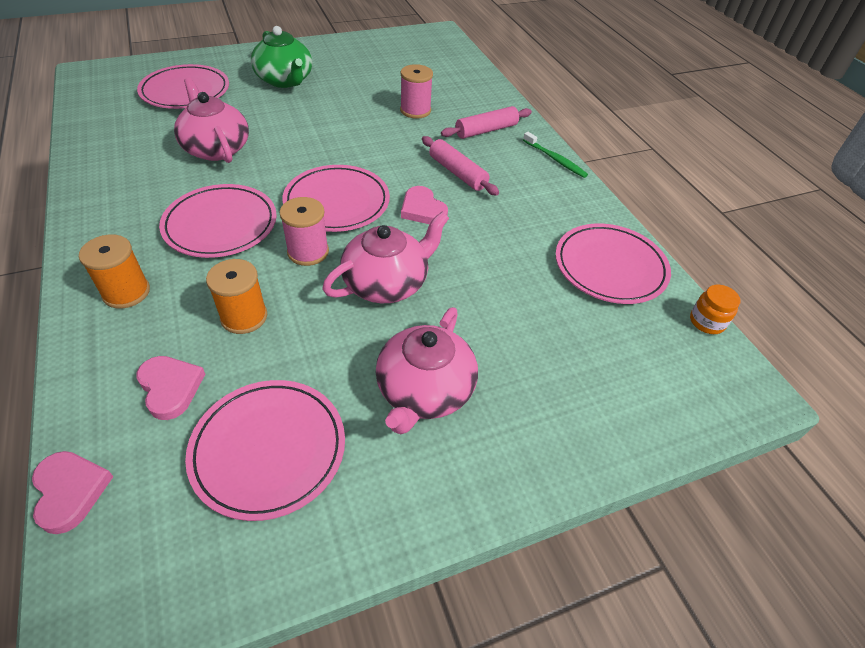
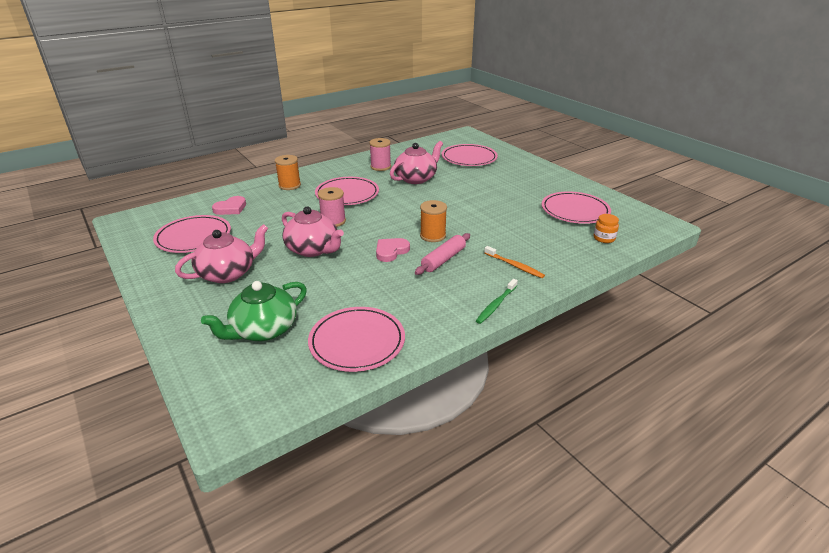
camera: 80 degrees right, 15 degrees down
(70, 491) = (179, 202): pink heart -> none
(244, 317) = (278, 214): orange spool -> orange spool (433, 236)
(285, 80) = (511, 181): green teapot -> green teapot (263, 330)
(337, 202) = (383, 221): pink plate -> pink plate (575, 211)
(415, 110) = (516, 231): pink spool -> pink spool (380, 167)
(424, 391) = (228, 273): pink teapot -> pink teapot turned 135 degrees clockwise
(486, 130) = (514, 266): pink rolling pin -> orange toothbrush
(706, 322) = (302, 400): orange jar -> orange jar (604, 238)

